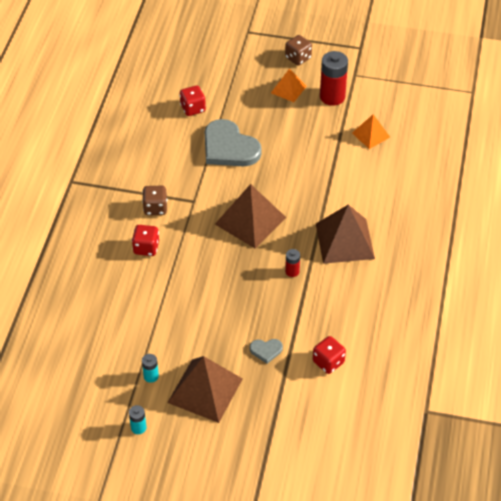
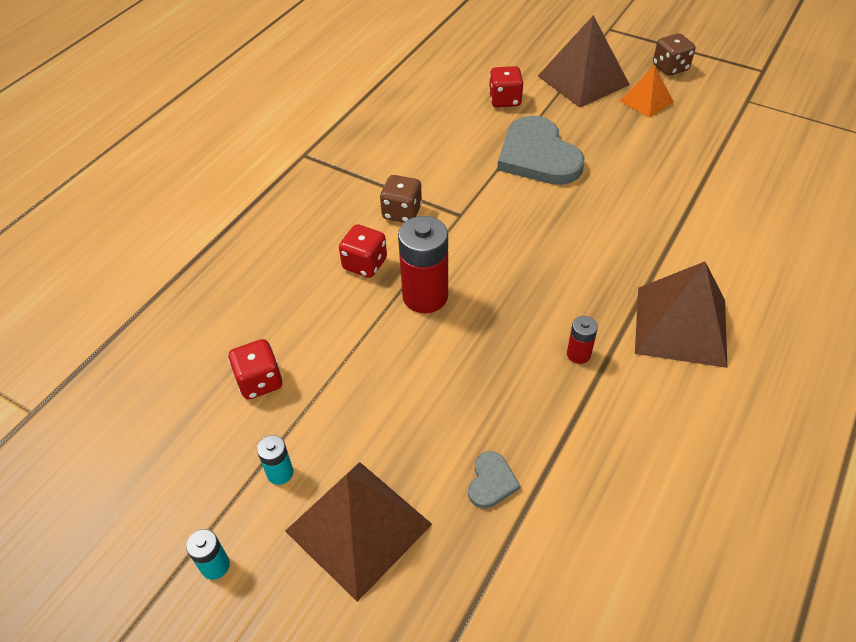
camera: 20 degrees right, 0 degrees up
(250, 220) = (535, 260): brown pyramid -> brown pyramid (583, 80)
(266, 350) = (491, 482): grey heart -> grey heart turned 90 degrees counterclockwise
(328, 362) = (598, 538): red dice -> red dice (259, 381)
(332, 97) = (708, 121): red battery -> red battery (425, 296)
(370, 135) = (757, 180): orange pyramid -> none

